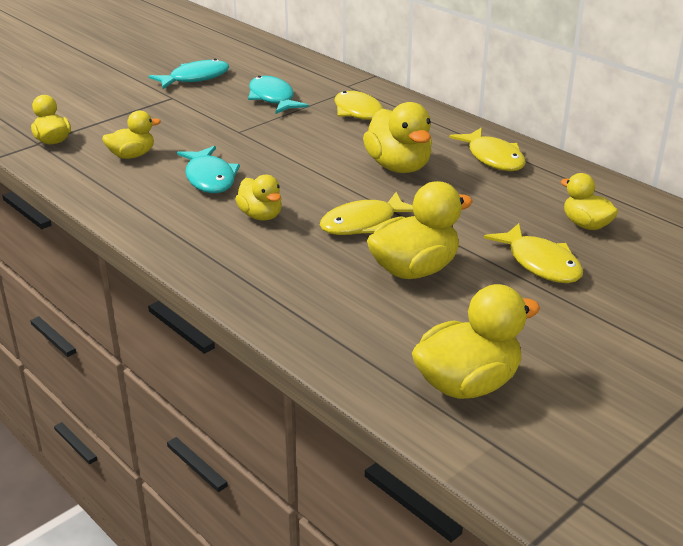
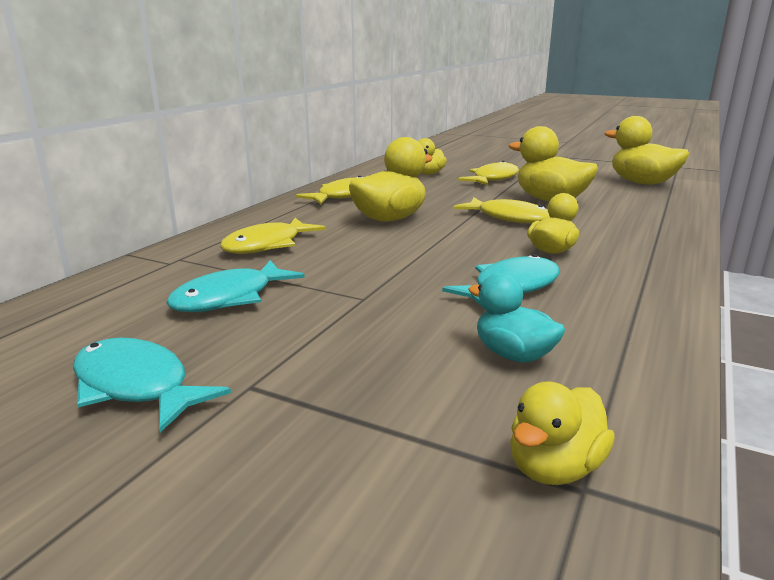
camera: 110 degrees left, 10 degrees down
(132, 155) = (513, 355): yellow duck -> turquoise duck

